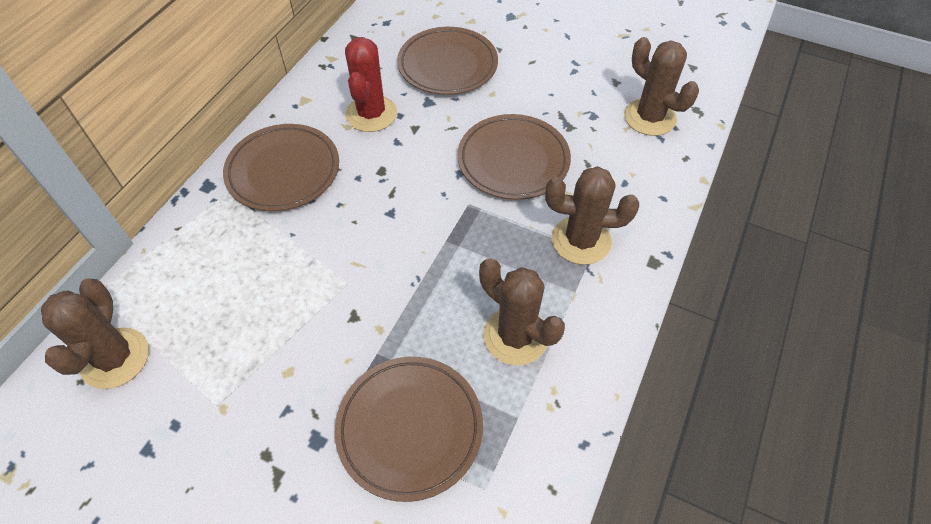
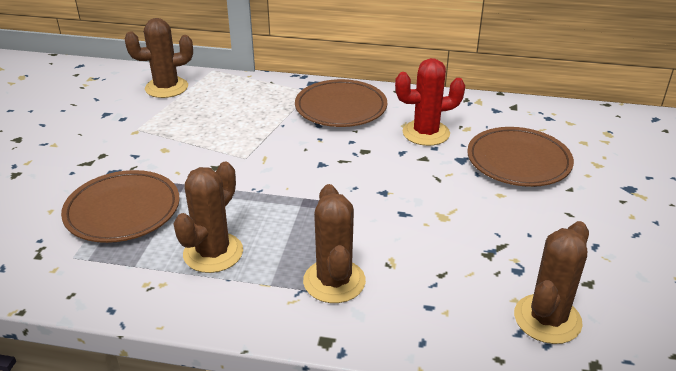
camera: 75 degrees right, 20 degrees down
(513, 161) = (416, 221): brown plate -> none

